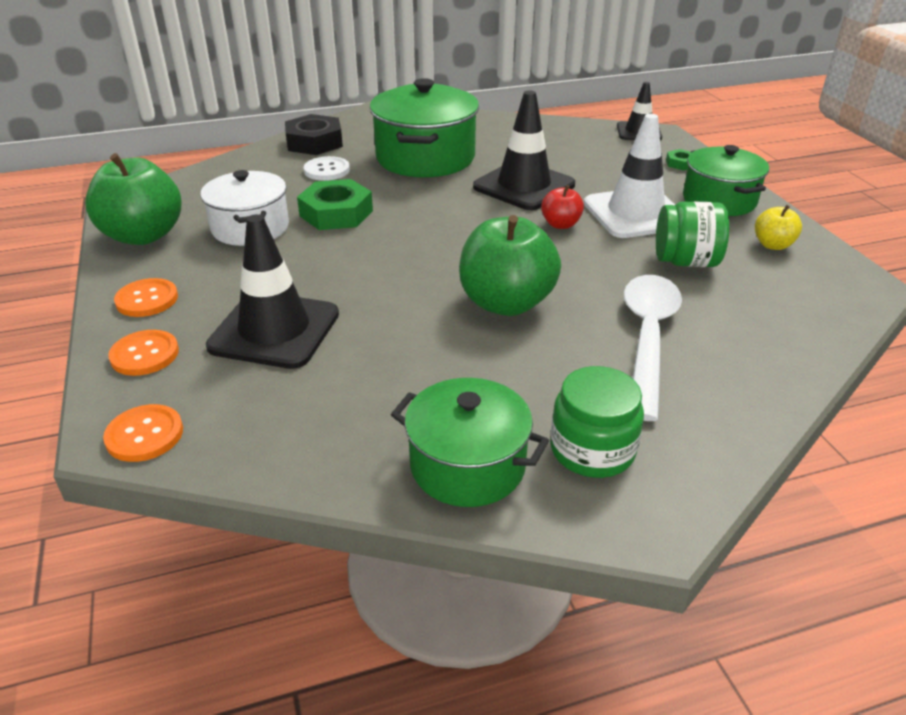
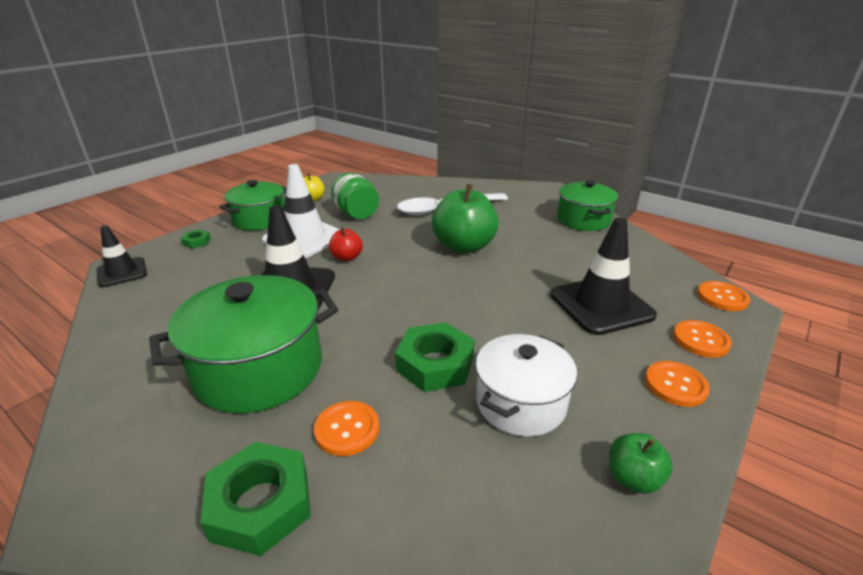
camera: 125 degrees left, 5 degrees down
(143, 235) = (633, 478): green apple -> green apple, size x0.49
(314, 142) = (260, 504): black nut -> green nut
(327, 170) = (347, 429): white button -> orange button
(592, 450) = (534, 203): green jar -> none

